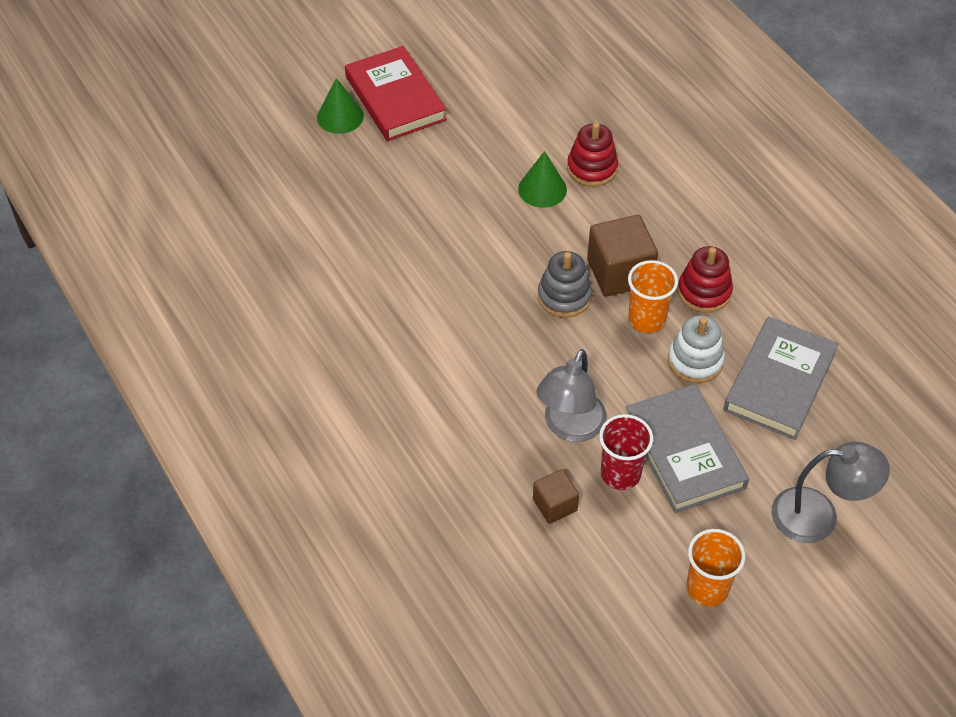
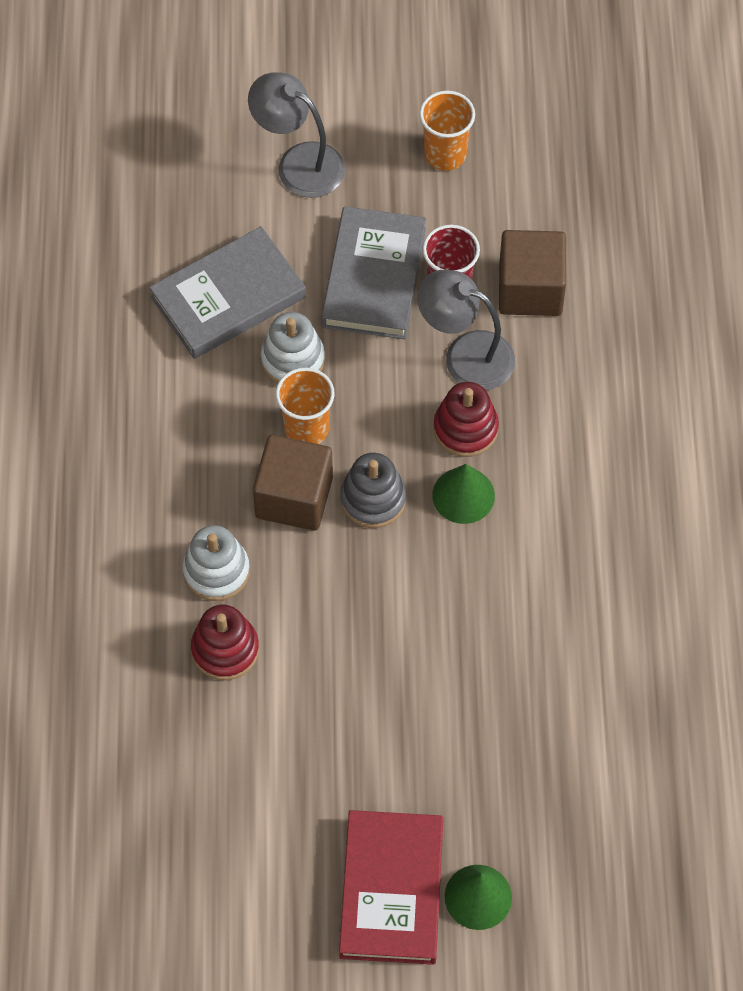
camera: 150 degrees left, 10 degrees up
(542, 189) = (302, 650): green cone -> green cone (463, 495)
(555, 505) = (530, 289): brown cube -> brown cube, size x1.75
(570, 427) = (465, 355): grey lamp -> grey lamp turned 120 degrees counterclockwise
(634, 207) = (216, 571): none -> white stacking toy
(704, 292) = (223, 429): red stacking toy -> red stacking toy (465, 428)

